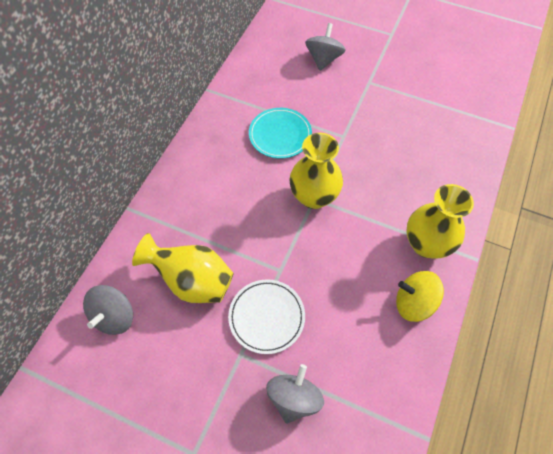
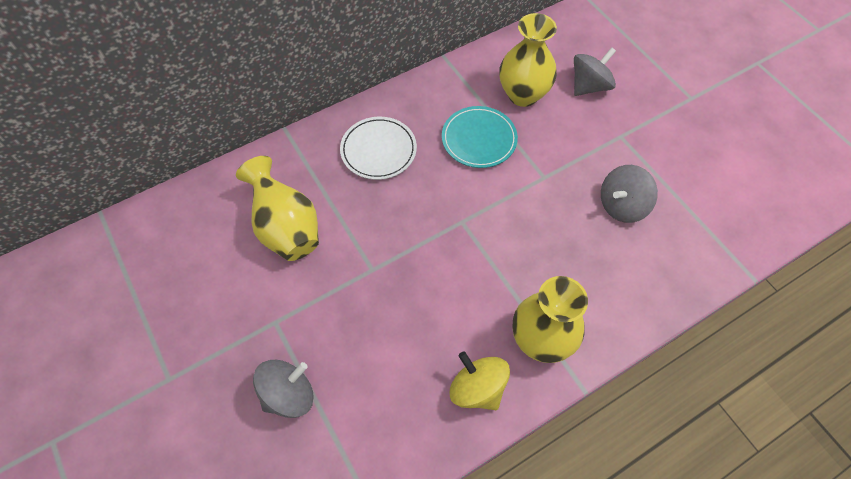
camera: 35 degrees right, 0 degrees up
(114, 316) = (199, 217): grey spinning top -> grey spinning top (622, 205)
(266, 317) = (324, 304): white plate -> white plate (378, 150)
(314, 196) = (463, 219): yellow vase -> yellow vase (523, 94)

